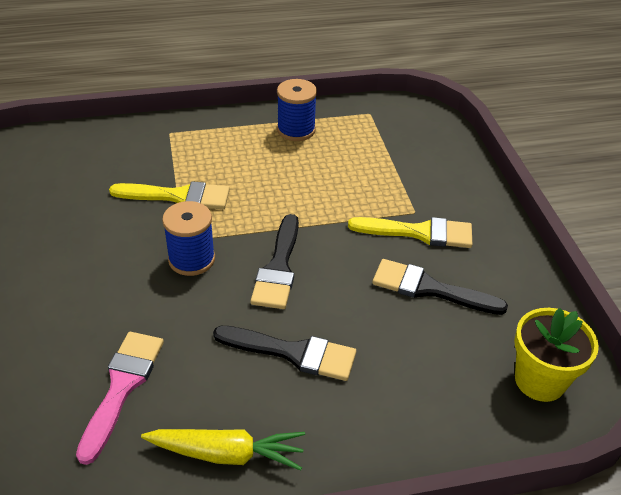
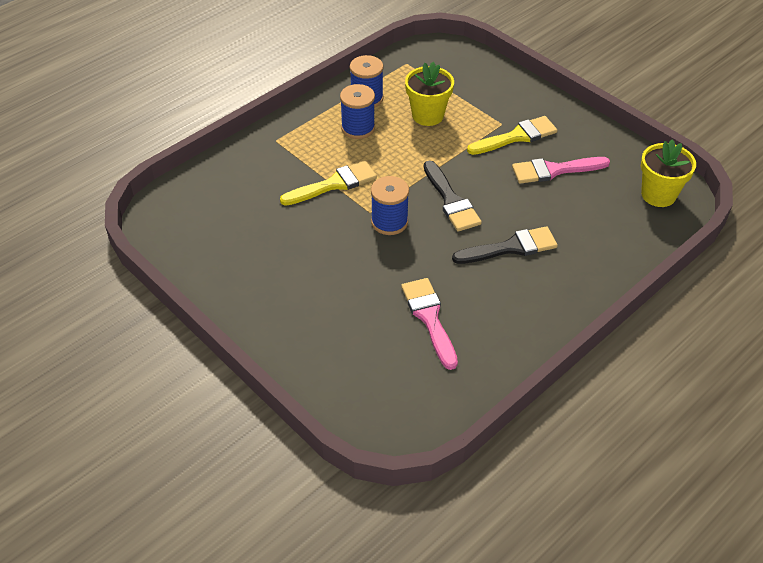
camera: 30 degrees left, 5 degrees up
(227, 454) = (528, 320): yellow carrot -> none
(258, 154) = (358, 128): none -> blue spool
(342, 170) = (428, 115): none -> yellow flower pot
(429, 289) = (554, 170): black brush -> pink brush

